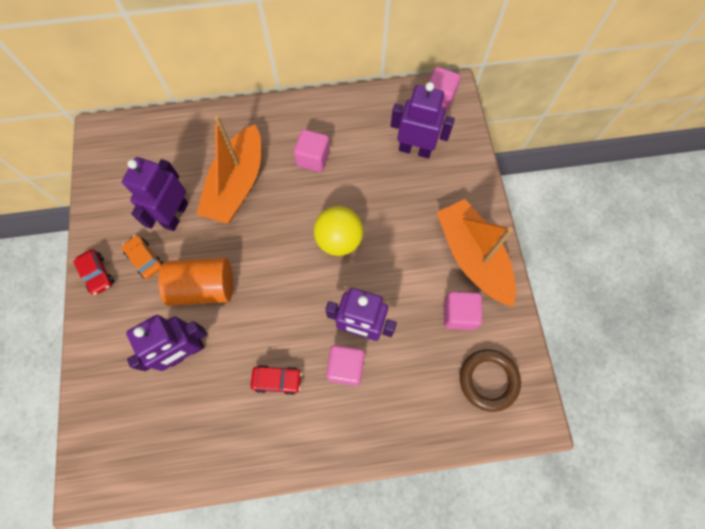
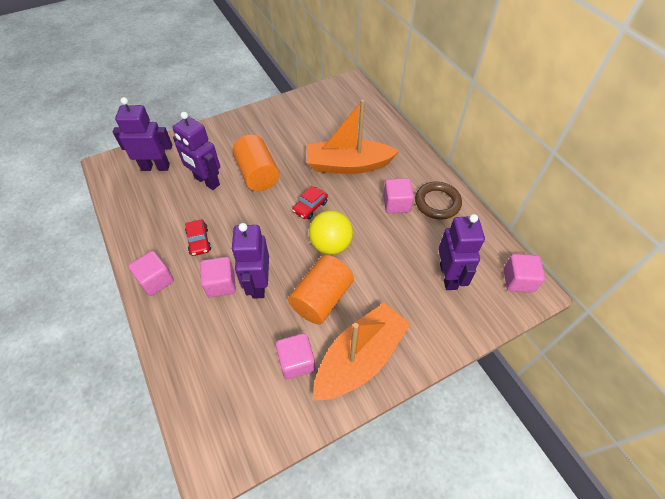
camera: 70 degrees right, 15 degrees down
(97, 274) = (248, 119): red car -> red car (310, 207)
(145, 259) = (267, 137): orange car -> none
(175, 215) = (307, 140): purple robot -> purple robot (155, 167)
(314, 441) = (156, 280): none -> pink cube
(399, 270) = (321, 298): none -> orange cylinder
(488, 380) = (239, 407): brown ring -> brown ring (437, 203)

